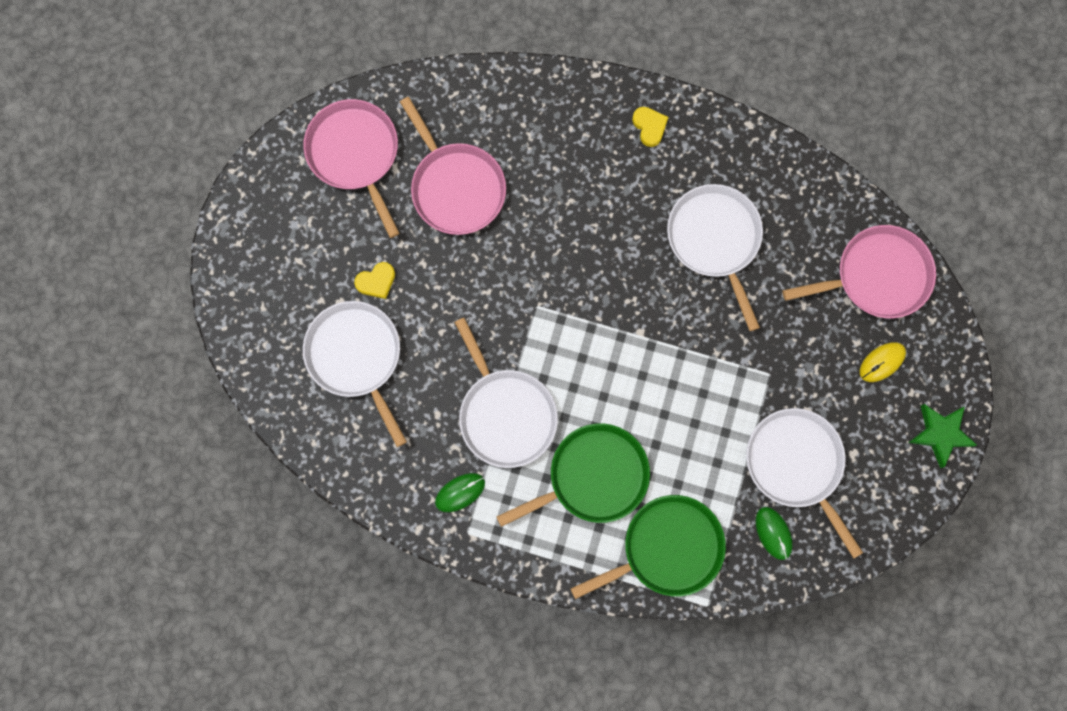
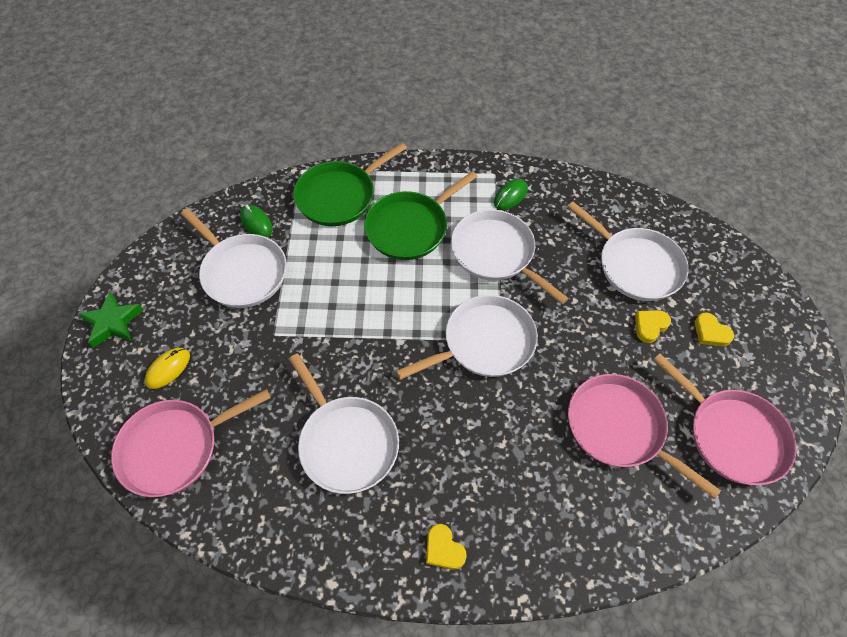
camera: 165 degrees right, 20 degrees down
(318, 258) = (711, 332): none -> yellow heart
(553, 308) = (484, 342): none -> white pan

